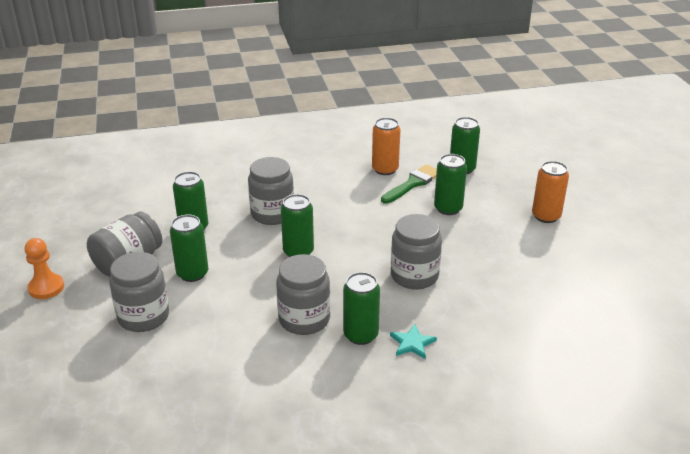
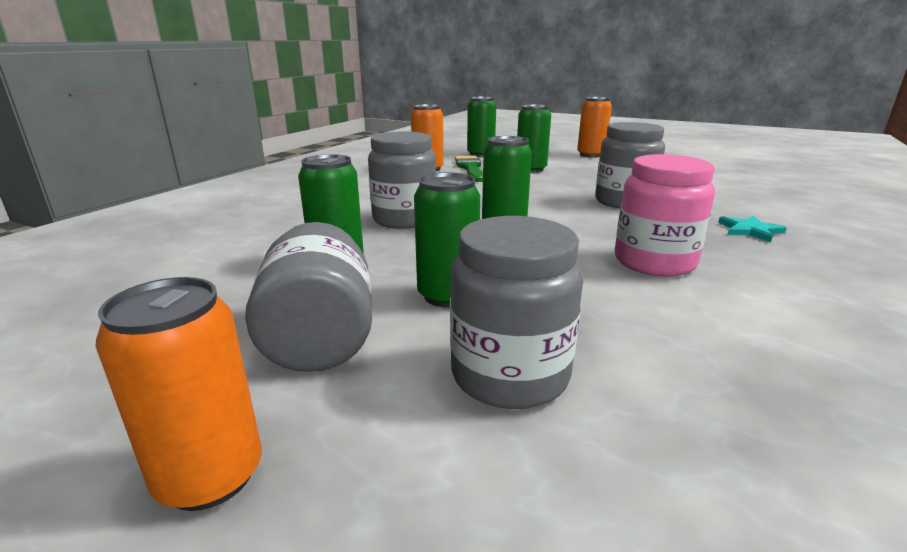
camera: 50 degrees left, 10 degrees down
(46, 288) = (210, 476): orange pawn -> orange can
(304, 319) = (654, 262): grey jar -> pink jar
(361, 335) = (715, 245): green can -> none

